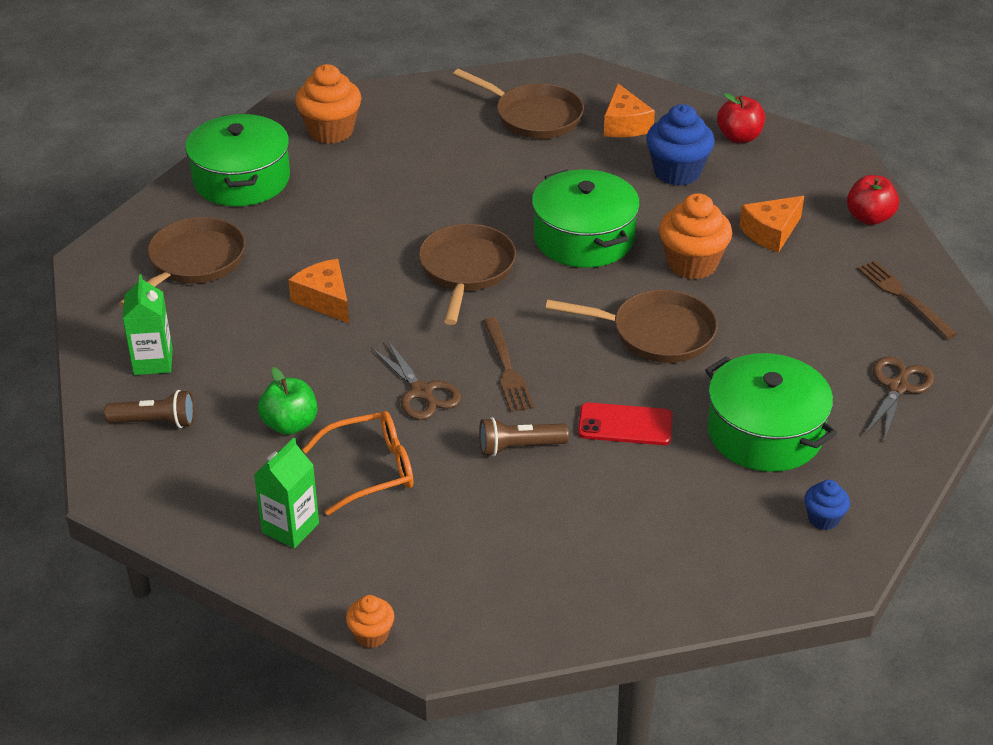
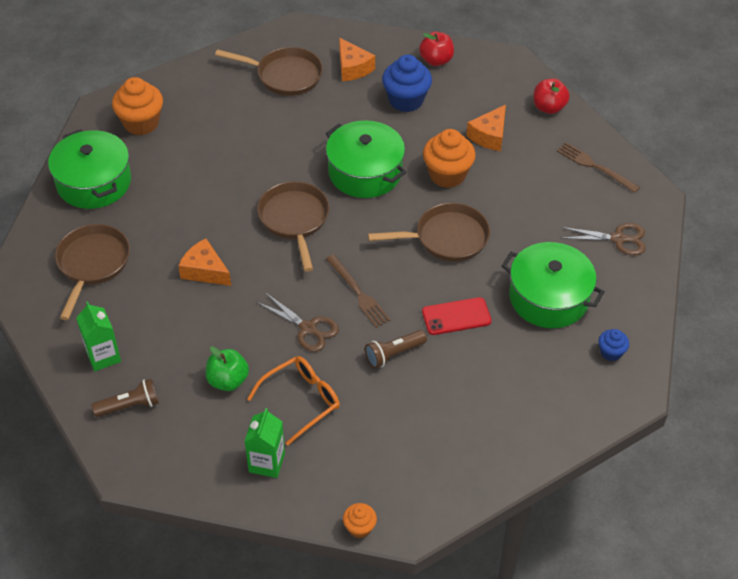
camera: 20 degrees left, 10 degrees up
(897, 387) = (618, 239): brown scissors -> brown scissors turned 90 degrees clockwise

